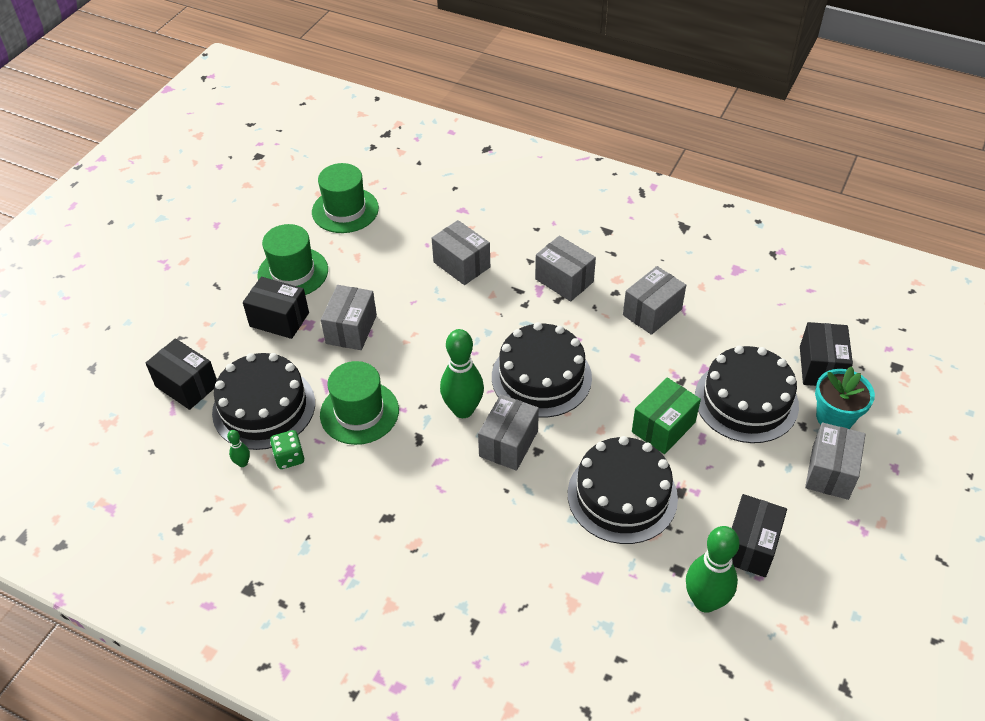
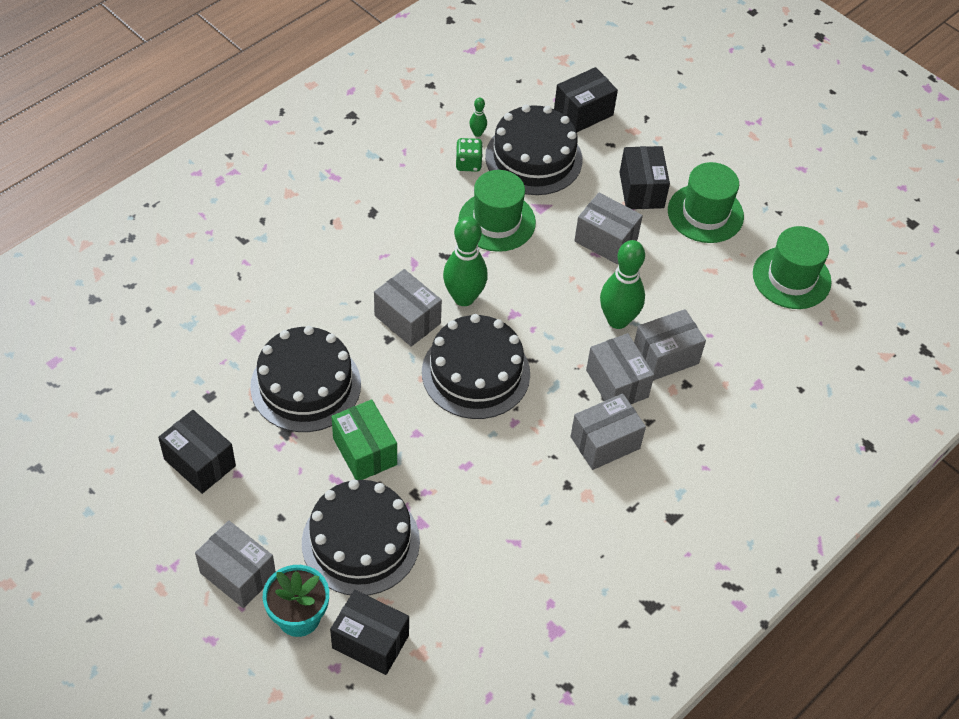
camera: 105 degrees right, 5 degrees up
(279, 319) = (641, 190): black box -> black box turned 45 degrees counterclockwise
(652, 312) = (522, 508): grey box -> grey box (617, 383)
(705, 601) = (169, 403): green bowling pin -> green bowling pin (617, 320)

